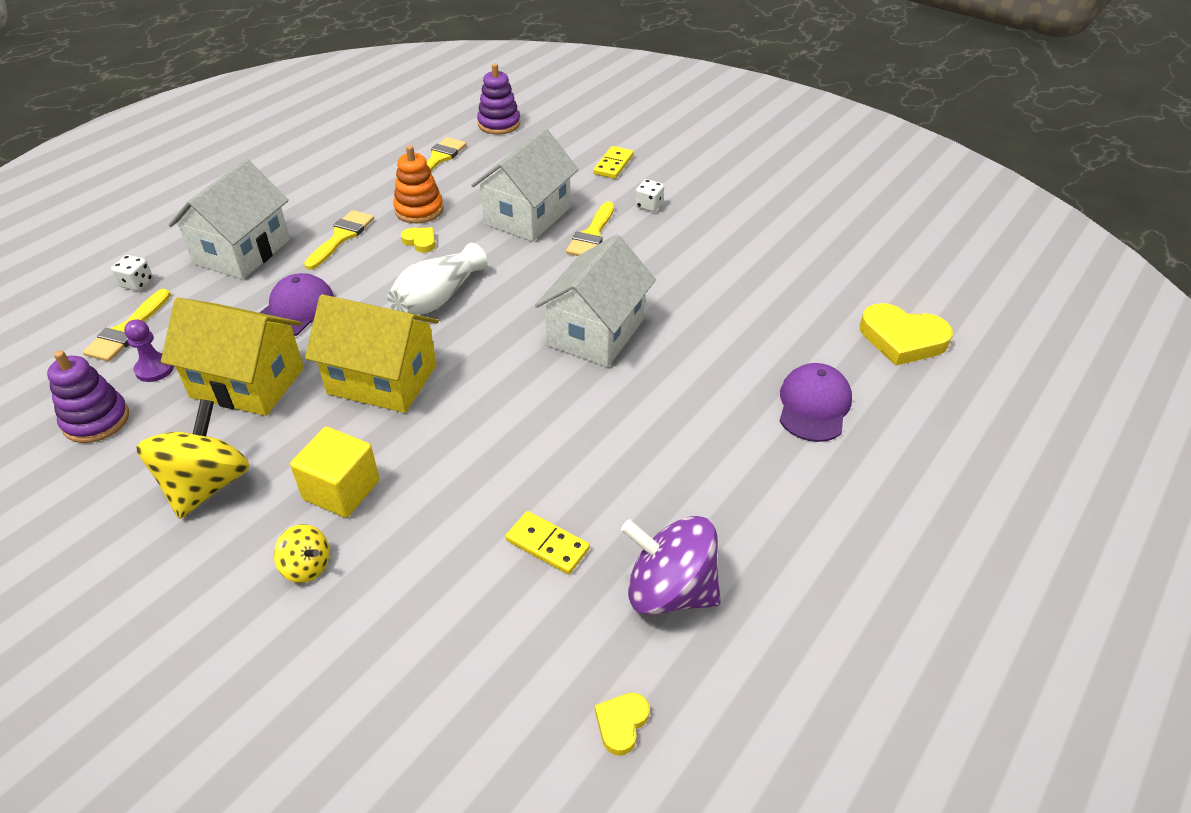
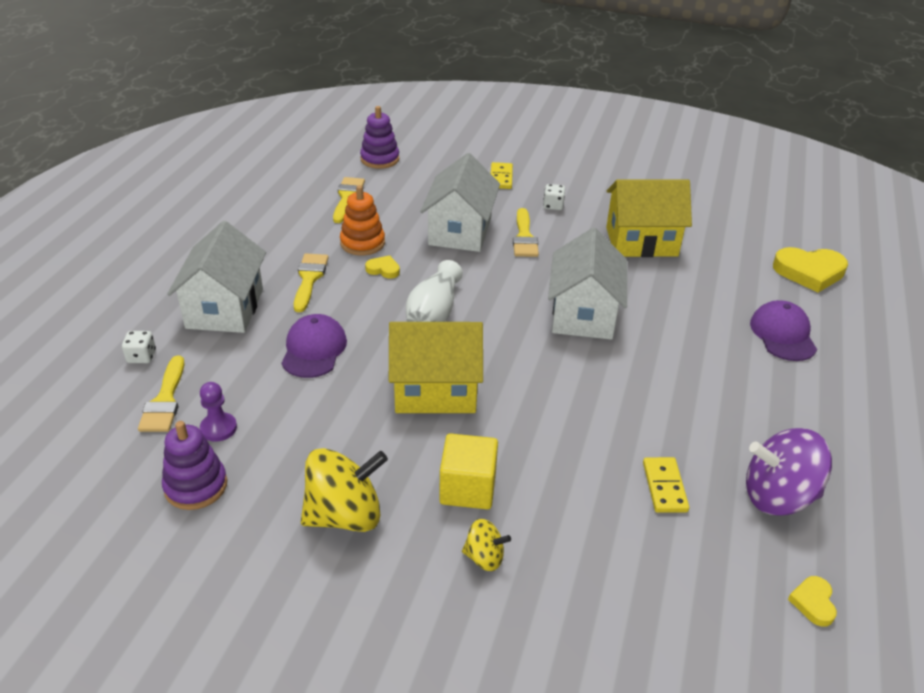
camera: 20 degrees left, 5 degrees down
(206, 485) = (345, 515): yellow spinning top -> yellow spinning top turned 75 degrees clockwise
(247, 382) = (316, 420): yellow house -> yellow house (641, 242)
(547, 544) = (664, 487): yellow domino -> yellow domino turned 75 degrees clockwise

